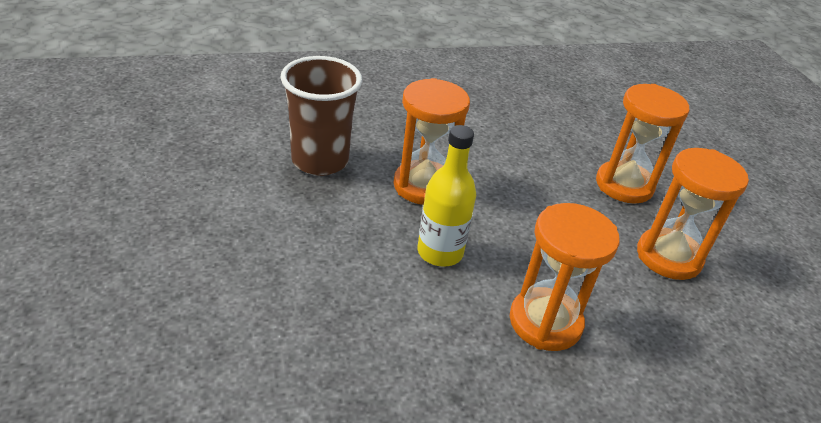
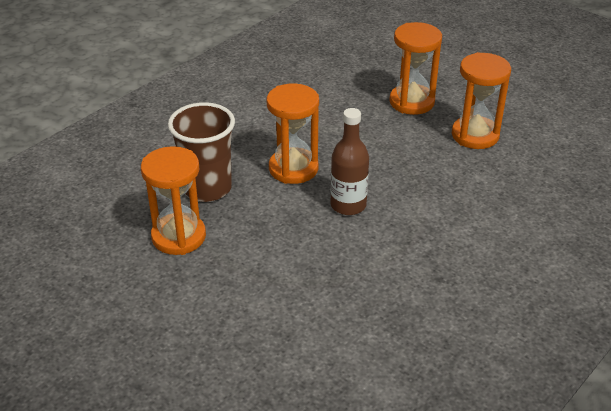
camera: 30 degrees left, 0 degrees up
(440, 252) = (348, 205): yellow bottle -> brown bottle
(545, 322) = (445, 211): orange hourglass -> orange hourglass (178, 236)

